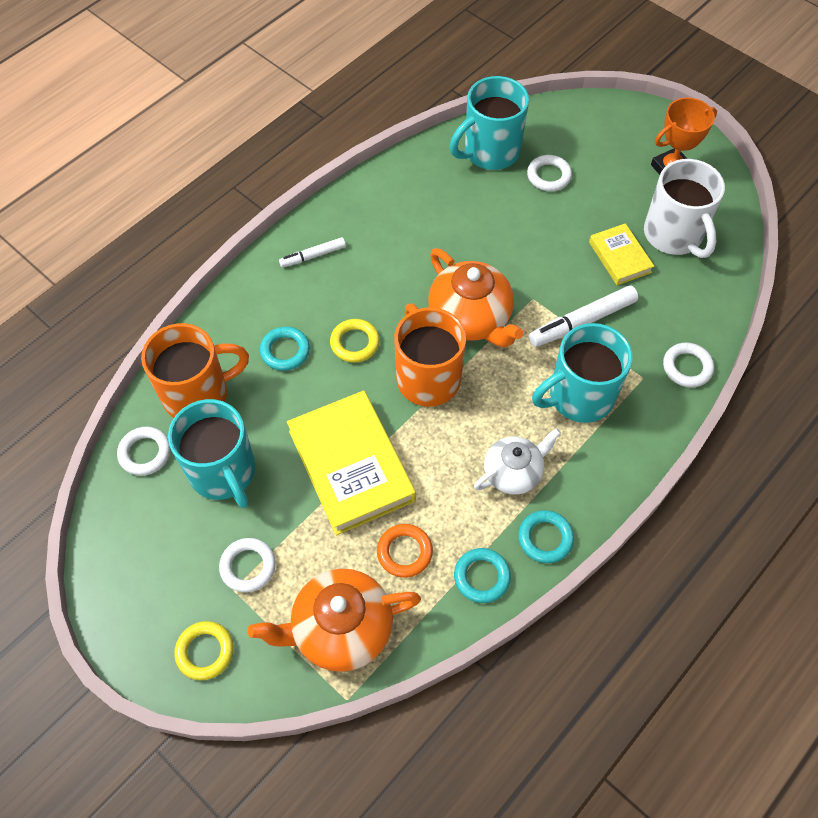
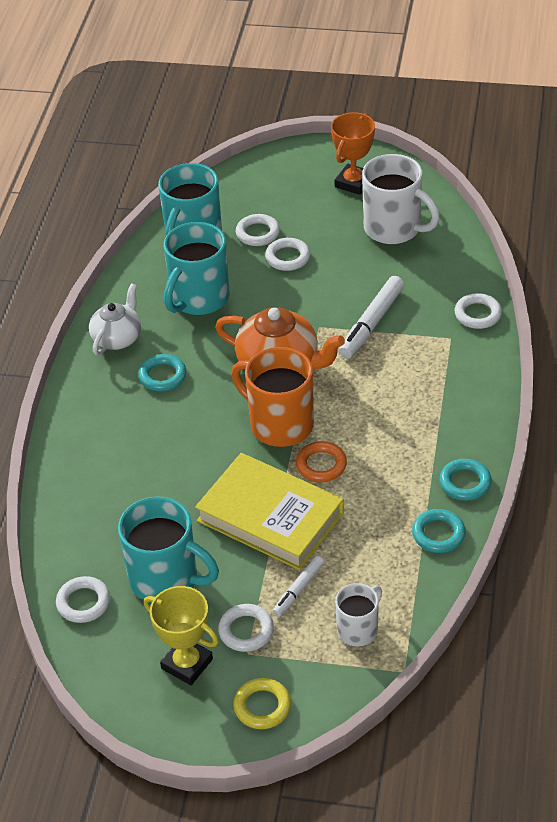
camera: 30 degrees left, 15 degrees down
(178, 567) = (187, 664): none -> yellow trophy
(198, 394) = (93, 537): orange mug -> none
(285, 351) = (142, 467): turquoise ring -> turquoise ring (162, 376)
(313, 256) = (104, 387): white marker -> white marker (298, 590)
(340, 629) = (358, 629): orange teapot -> white mug
(355, 343) = (197, 431): yellow ring -> none
(404, 552) = (364, 551): orange ring -> orange ring (321, 465)
(513, 472) = (404, 452): white teapot -> white teapot (117, 338)
(557, 214) = (287, 257): none -> white ring
(579, 397) = (412, 376): turquoise mug -> turquoise mug (199, 299)
(619, 257) = (364, 264): yellow book -> none

